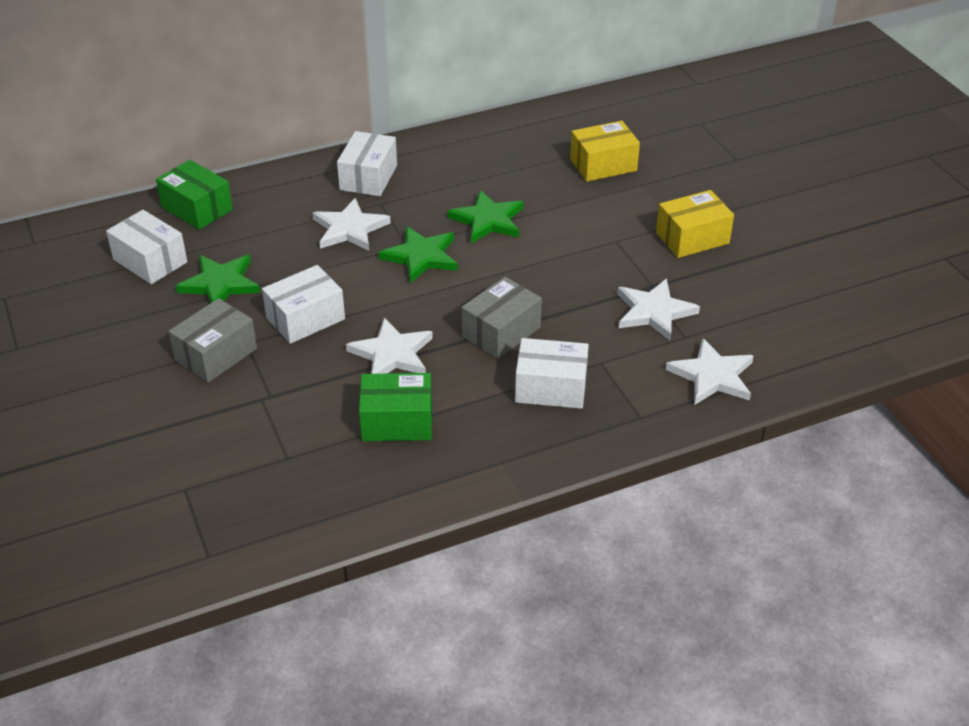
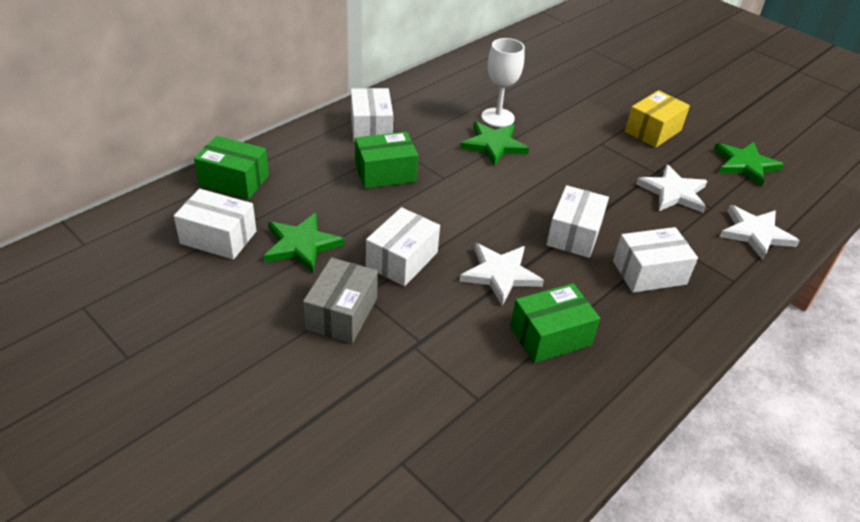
camera: 25 degrees left, 0 degrees up
(349, 229) = (385, 173): white star -> green box
(421, 256) = (462, 184): green star -> green star (745, 165)
(501, 332) = (574, 234): grey box -> white box
(517, 190) = (497, 117): none -> white goblet
(603, 165) = (546, 88): yellow box -> none

